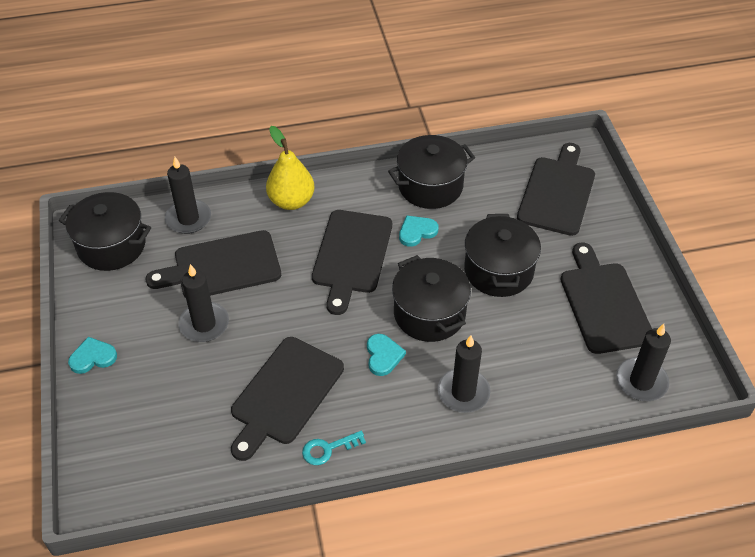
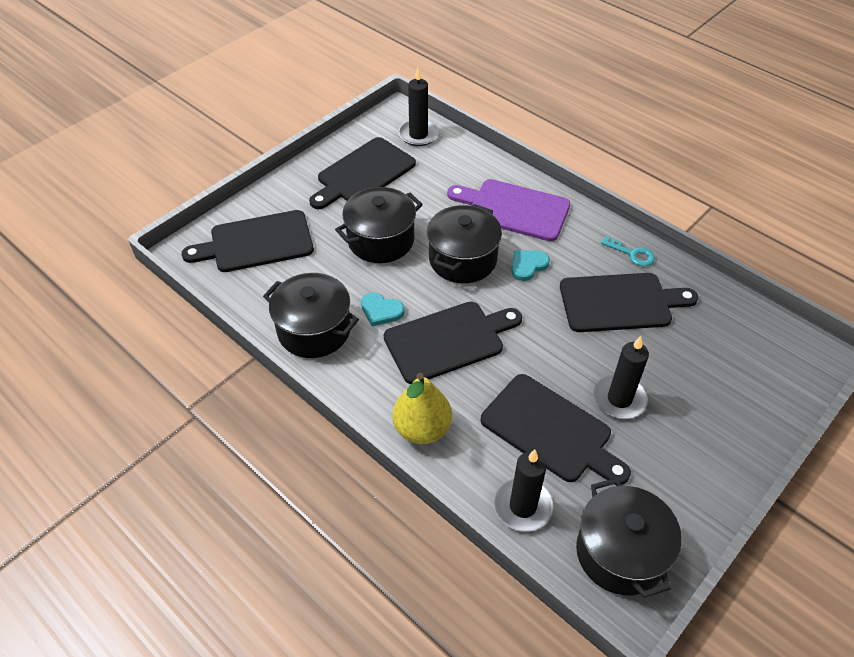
camera: 125 degrees left, 0 degrees up
(93, 357) = (735, 458): turquoise heart -> none
(463, 392) = (514, 209): black candle -> purple cutting board

